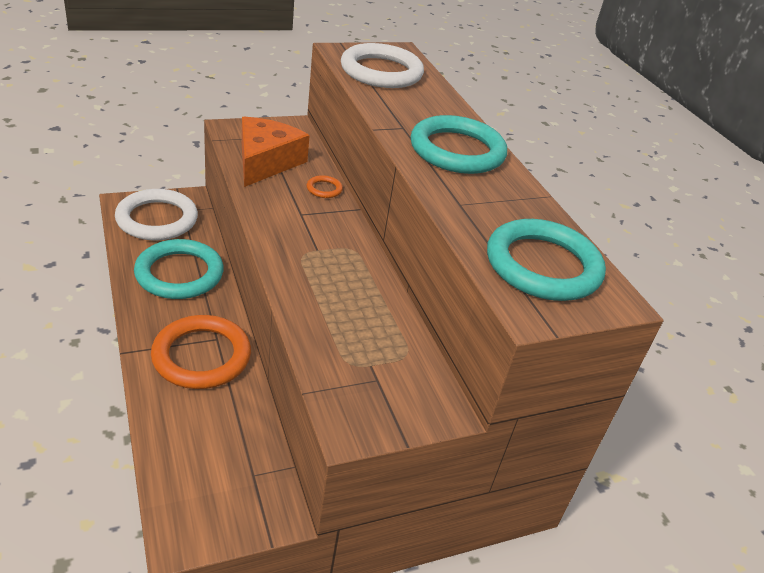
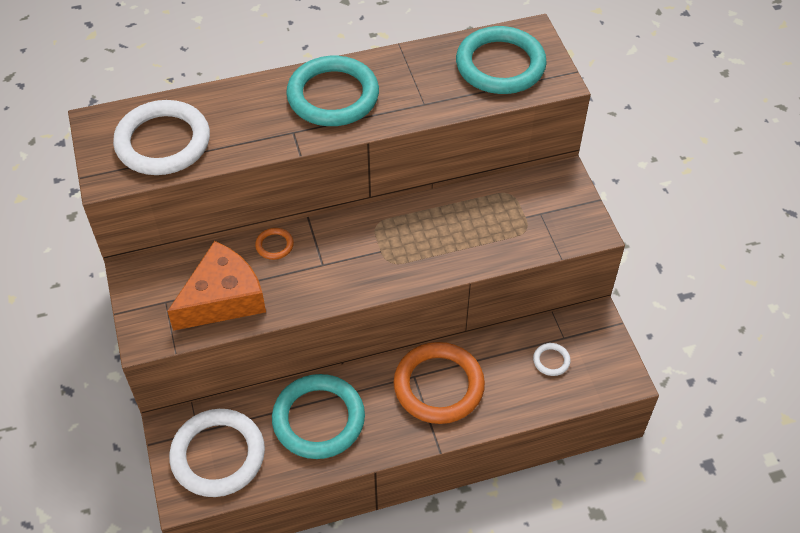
camera: 80 degrees left, 15 degrees up
(220, 458) = (551, 360): none -> white ring
(266, 162) = (223, 298): orange cheese -> orange cheese turned 120 degrees clockwise

